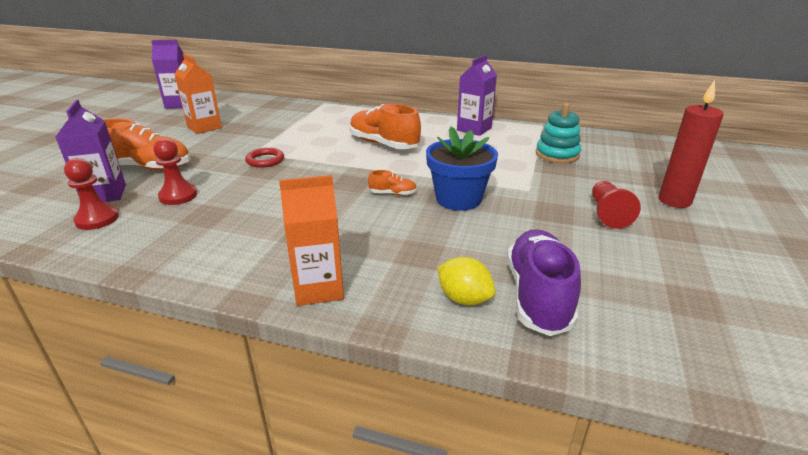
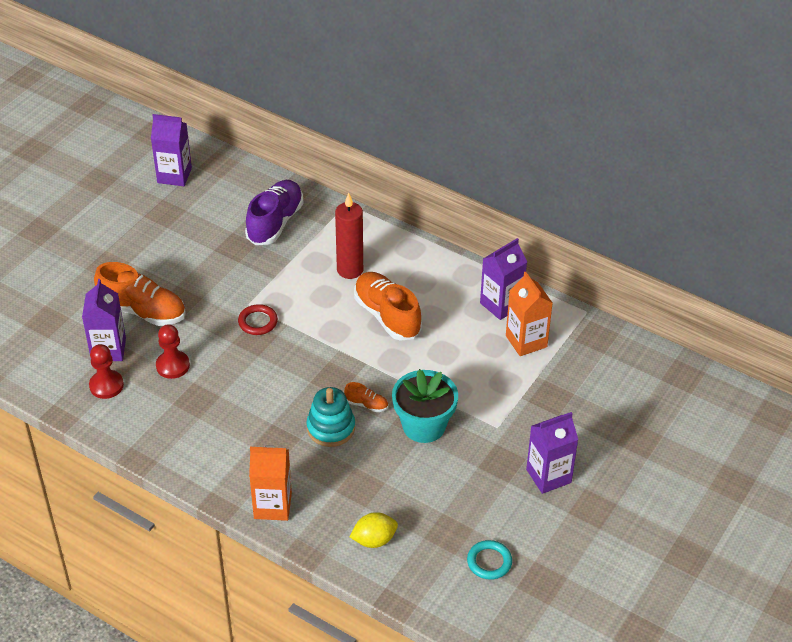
camera: 15 degrees right, 15 degrees up
(204, 127) = (201, 239): orange carton -> orange carton (526, 341)
(458, 199) = (424, 426): blue flower pot -> turquoise flower pot
(464, 299) = (374, 540): yellow lemon -> yellow lemon turned 75 degrees counterclockwise
(538, 296) = (429, 550): purple shoe -> purple shoe (275, 222)
(557, 154) = (564, 375): turquoise stacking toy -> turquoise stacking toy (331, 428)
(607, 214) = (548, 476): red pawn -> purple carton
(616, 294) = (489, 562): none -> turquoise ring
(674, 201) = (626, 473): red candle -> red candle (350, 270)

